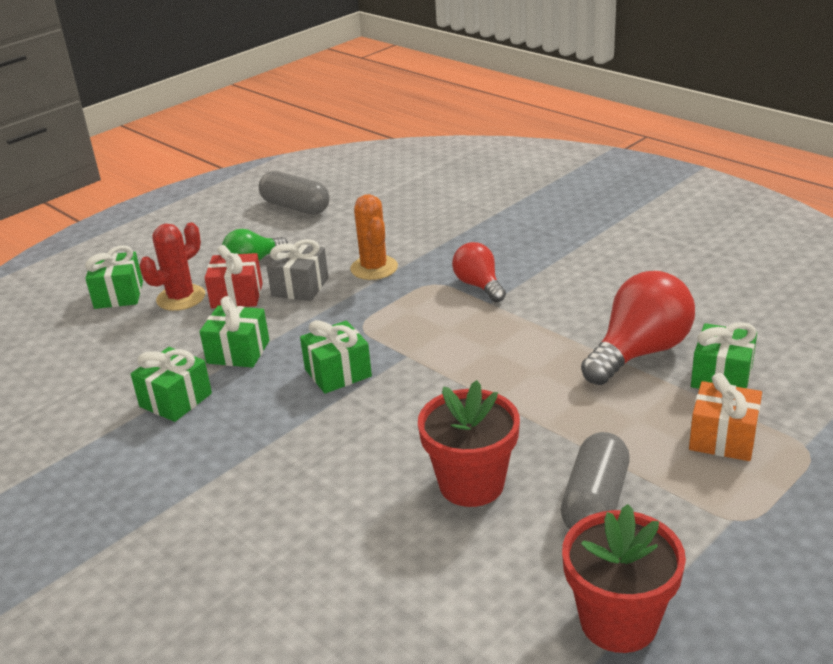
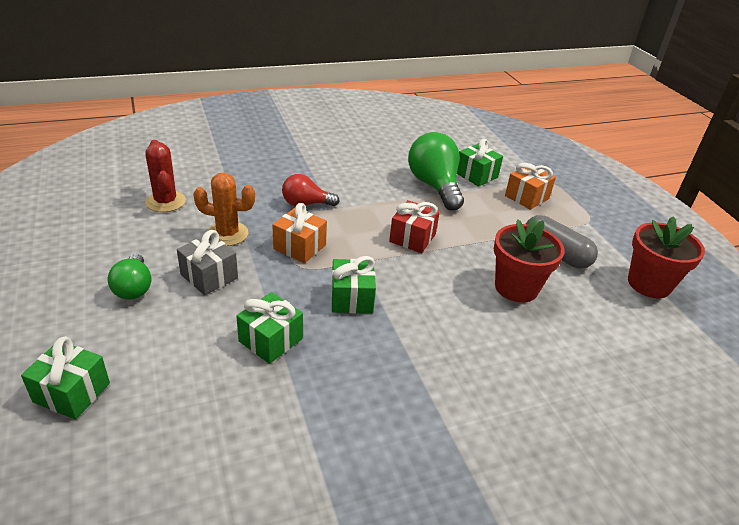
camera: 70 degrees left, 5 degrees up
(175, 400) = (308, 399): green gift -> none
(181, 298) = (137, 349): red cactus -> red cactus (165, 202)
(237, 296) = (179, 314): red gift -> red gift (412, 238)
(295, 207) = (70, 235): grey capsule -> none
(395, 312) = (299, 247): none -> orange gift
(639, 352) = (434, 186): red light bulb -> green light bulb

